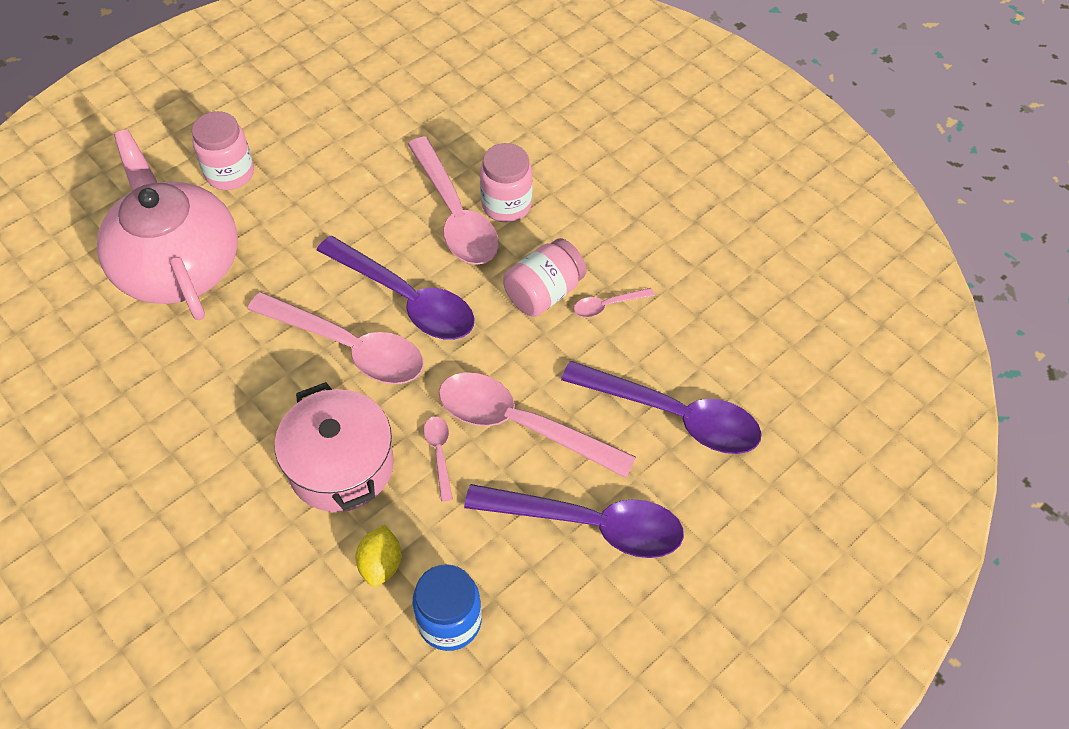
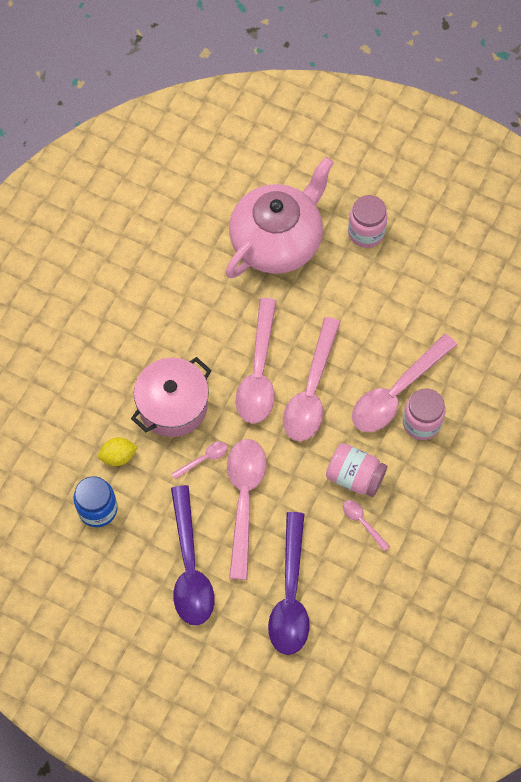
camera: 70 degrees right, 10 degrees up
(406, 299) = (311, 390): purple spoon -> pink spoon

